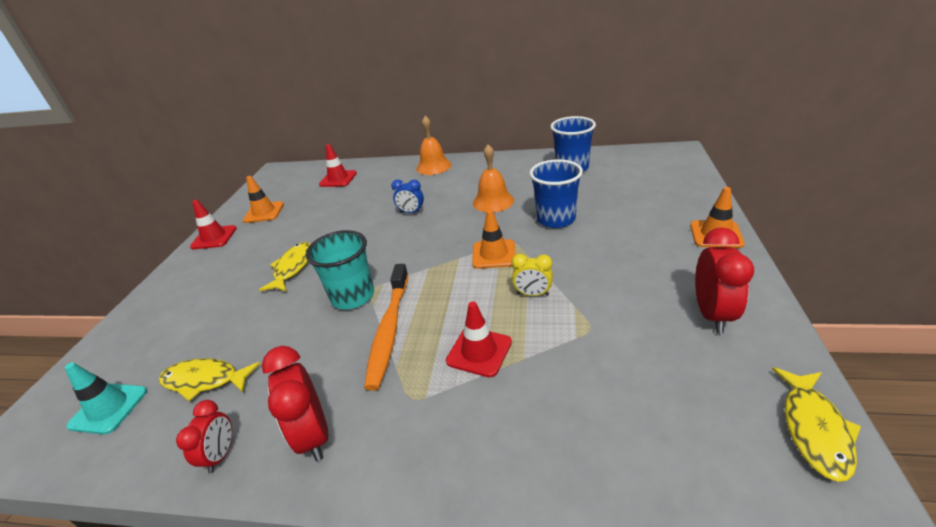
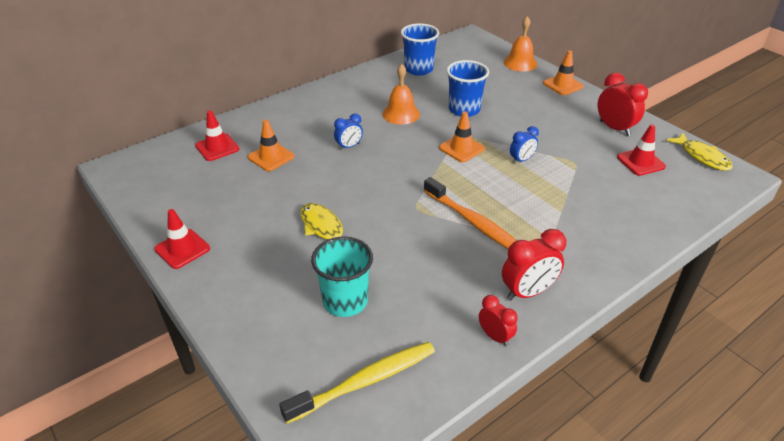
camera: 50 degrees left, 5 degrees up
(109, 408) = (365, 381): turquoise traffic cone -> yellow toothbrush
(205, 380) = (405, 320): yellow fish -> none
(264, 212) = (193, 206): orange traffic cone -> orange traffic cone (271, 157)
(313, 435) = (527, 292): red clock -> red clock turned 45 degrees counterclockwise
(353, 296) = (412, 219): turquoise cup -> turquoise cup (345, 301)
(433, 166) = (299, 104): orange bell -> orange bell (520, 63)
(479, 351) = (542, 203): red traffic cone -> red traffic cone (640, 162)
(533, 294) = (521, 160): yellow clock -> blue clock

